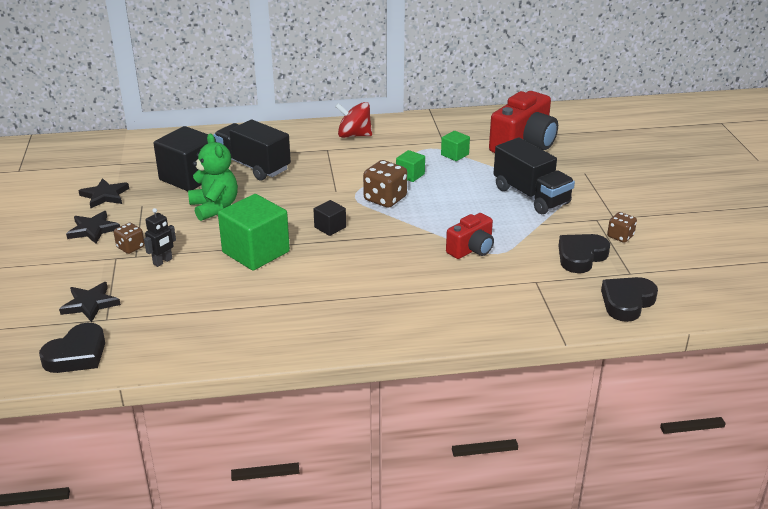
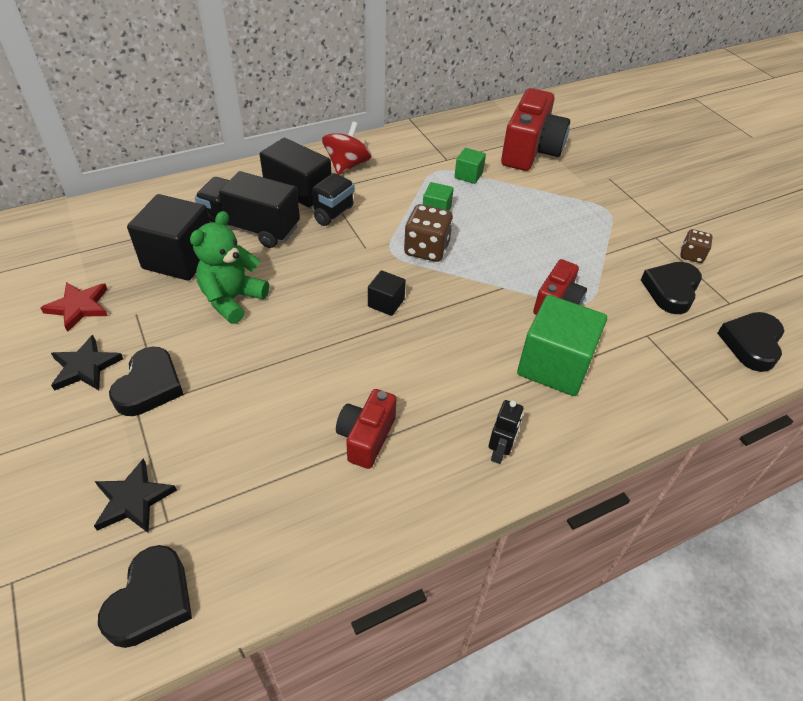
camera: 20 degrees left, 15 degrees up
(105, 196) = (79, 307): black star -> red star
(130, 247) = (149, 386): brown dice -> black heart
(163, 261) = (203, 401): black robot -> black robot (499, 452)
(214, 207) = (232, 299): green teddy bear -> green teddy bear turned 105 degrees counterclockwise
(256, 252) = (316, 359): green cube -> green cube (554, 365)
(266, 301) = (366, 437): none -> red camera
(354, 135) = (347, 165): red spinning top -> red spinning top turned 120 degrees clockwise
(531, 196) = (575, 217): black truck -> black truck (309, 203)

